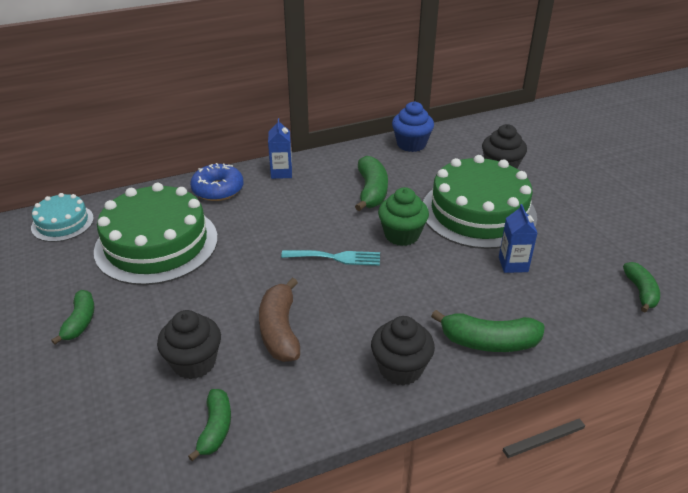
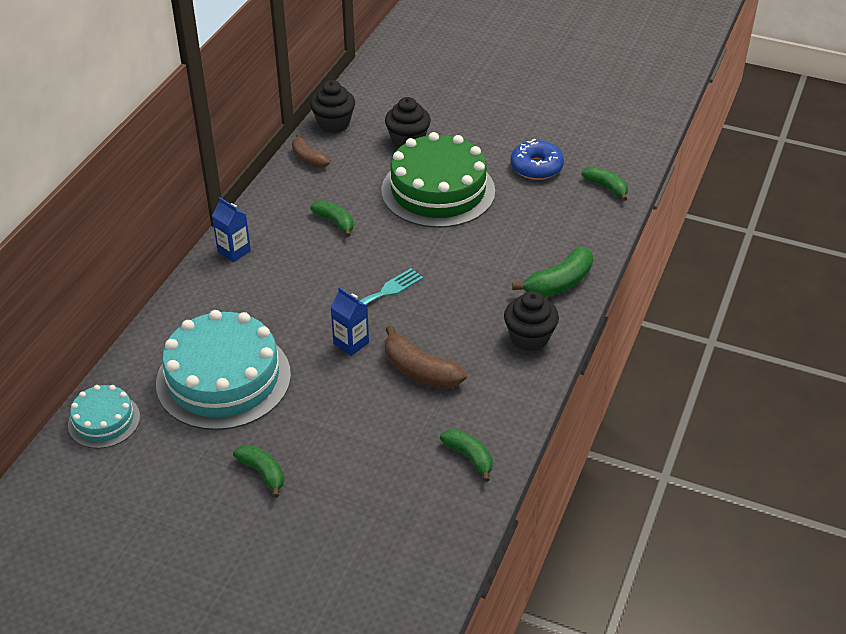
camera: 45 degrees left, 5 degrees up
(156, 244) = (223, 378): green cake -> turquoise cake
(194, 362) = (393, 433): black cupcake -> black cupcake (334, 124)
(218, 189) = (201, 301): blue donut -> blue donut (536, 167)
(371, 191) = (335, 222): green banana -> green banana, size x0.66
(402, 235) = (407, 244): green cupcake -> none
(411, 144) = (308, 159): blue cupcake -> brown banana
(513, 264) = (510, 218): blue carton -> blue carton (351, 343)

